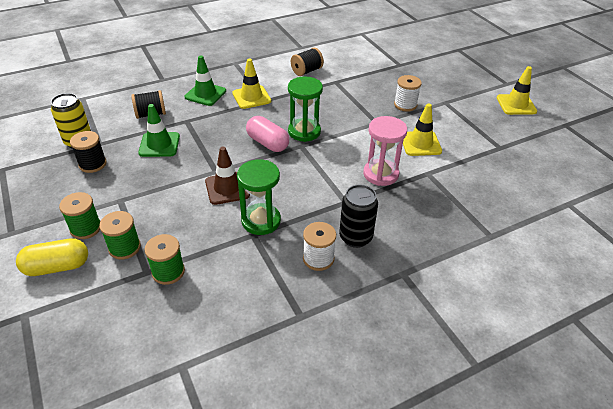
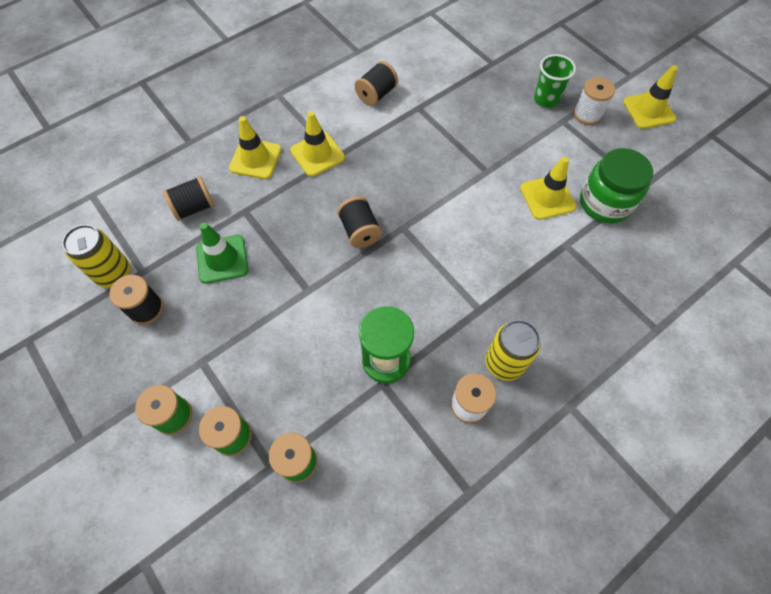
camera: 10 degrees left, 20 degrees up
(57, 267) = (158, 483): yellow capsule -> none
(205, 94) = (255, 159): green traffic cone -> yellow traffic cone
(227, 188) = (330, 316): brown traffic cone -> none
(267, 143) = (360, 231): pink capsule -> black spool
(304, 132) = (400, 203): green hourglass -> none
(355, 237) = (504, 363): black can -> yellow can
(380, 174) = (511, 257): pink hourglass -> none
(405, 105) = (515, 134): white spool -> white spool (587, 114)
(435, 89) = (546, 99): none -> green cup
(466, 153) = (605, 203): none -> green jar

